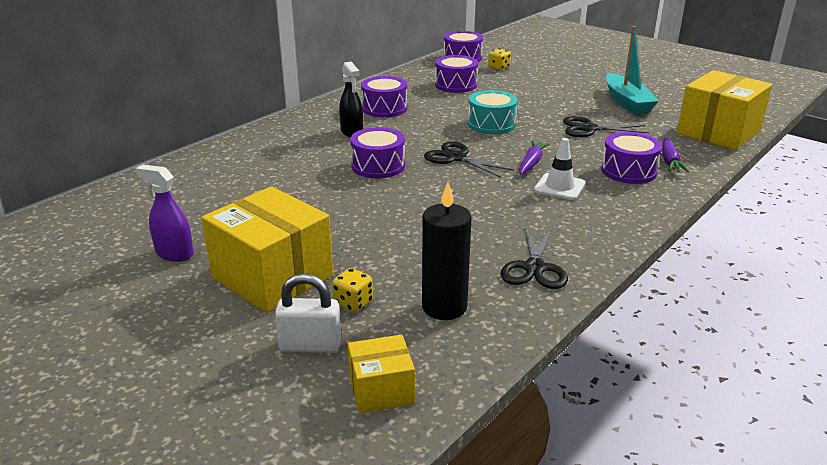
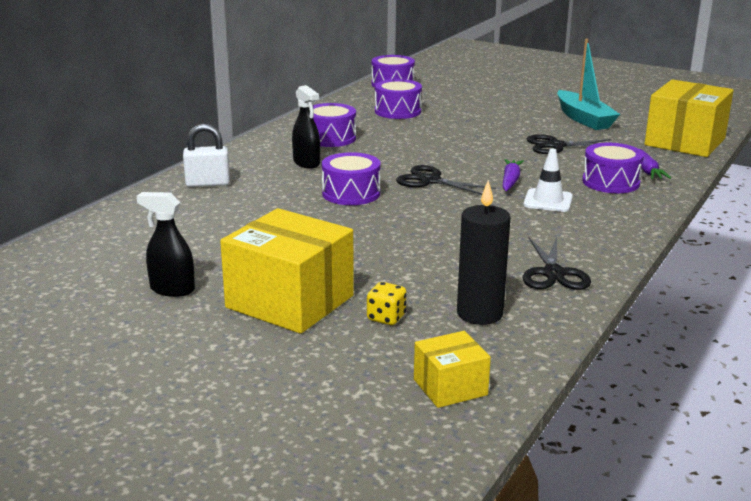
camera: 10 degrees left, 5 degrees down
(174, 254) = (172, 289): purple spray bottle -> black spray bottle
(310, 345) = (361, 357): white padlock -> white padlock (208, 183)
(491, 124) = (453, 147): turquoise drum -> none
(498, 68) = (436, 92): yellow dice -> none

